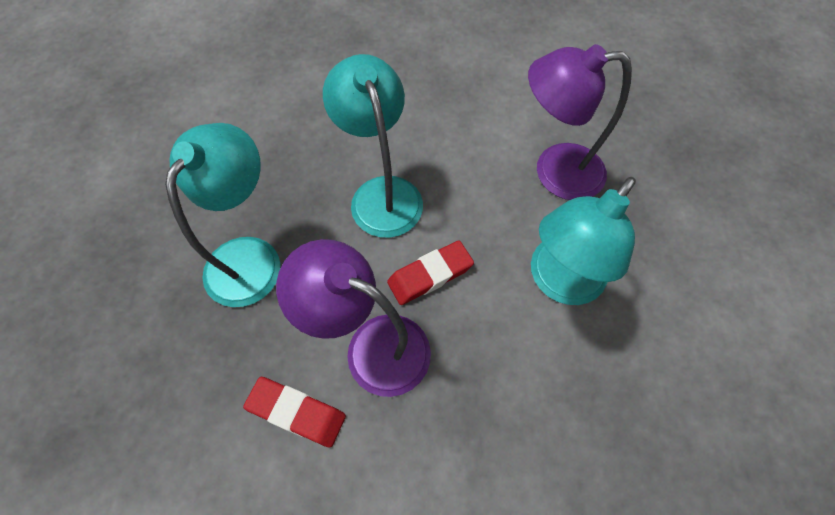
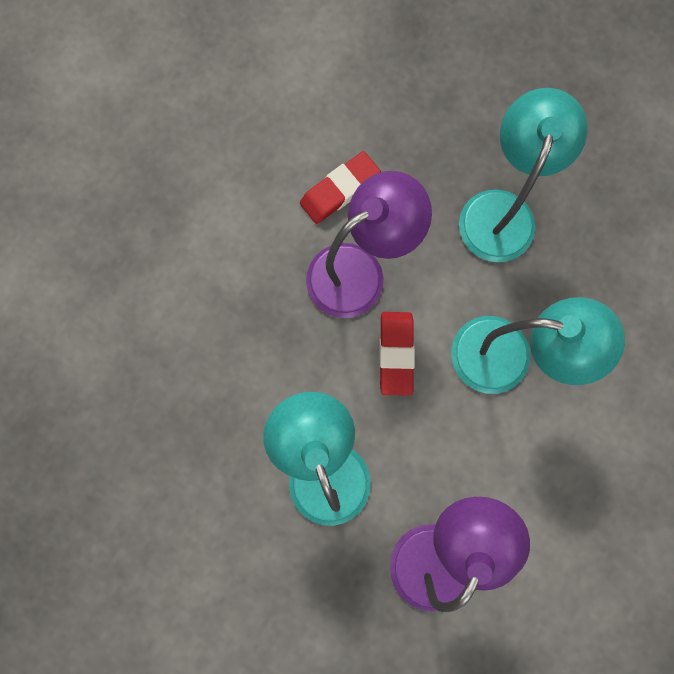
camera: 120 degrees right, 15 degrees up
(250, 256) = (501, 210): turquoise lamp -> turquoise lamp turned 120 degrees counterclockwise

